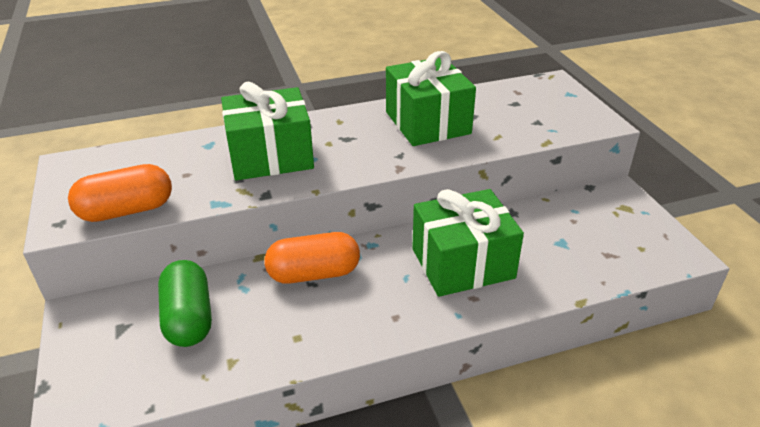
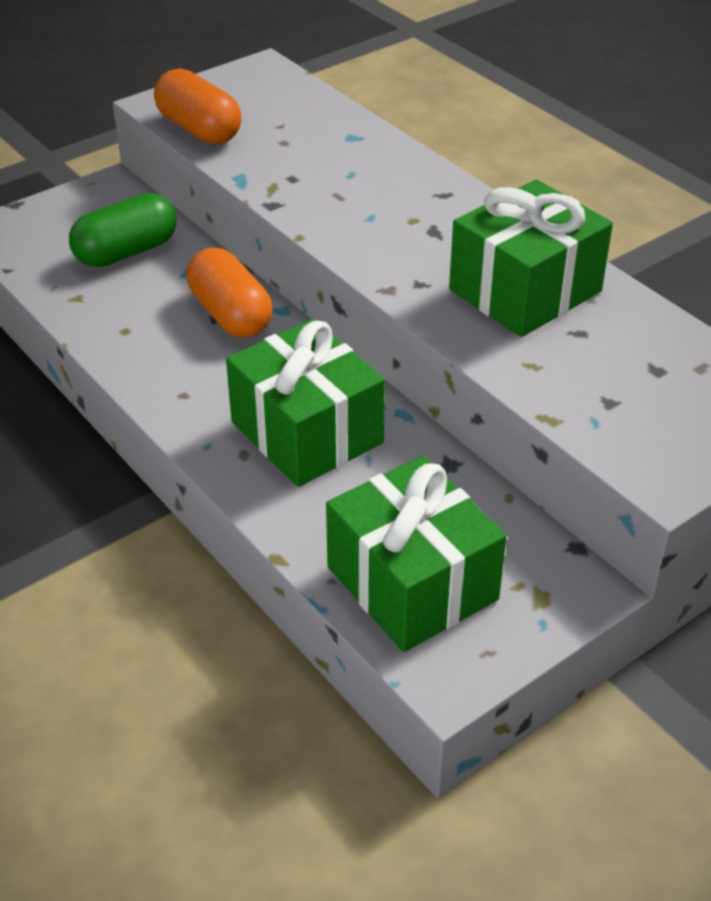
camera: 70 degrees right, 5 degrees up
(270, 156) = (354, 185): green gift -> green gift (412, 583)

